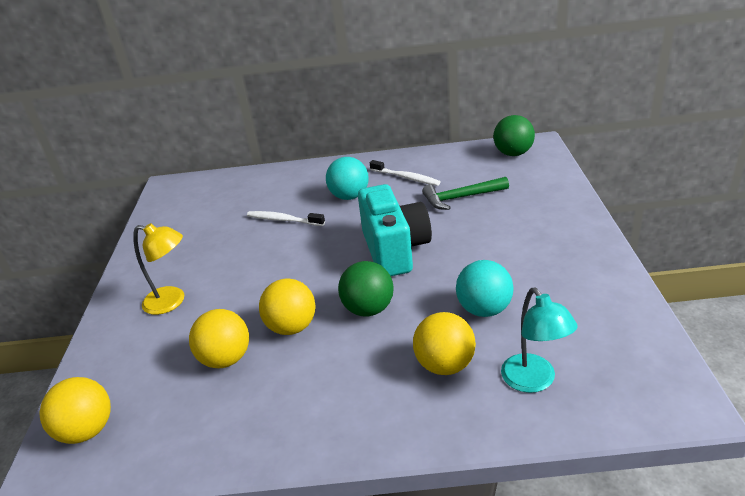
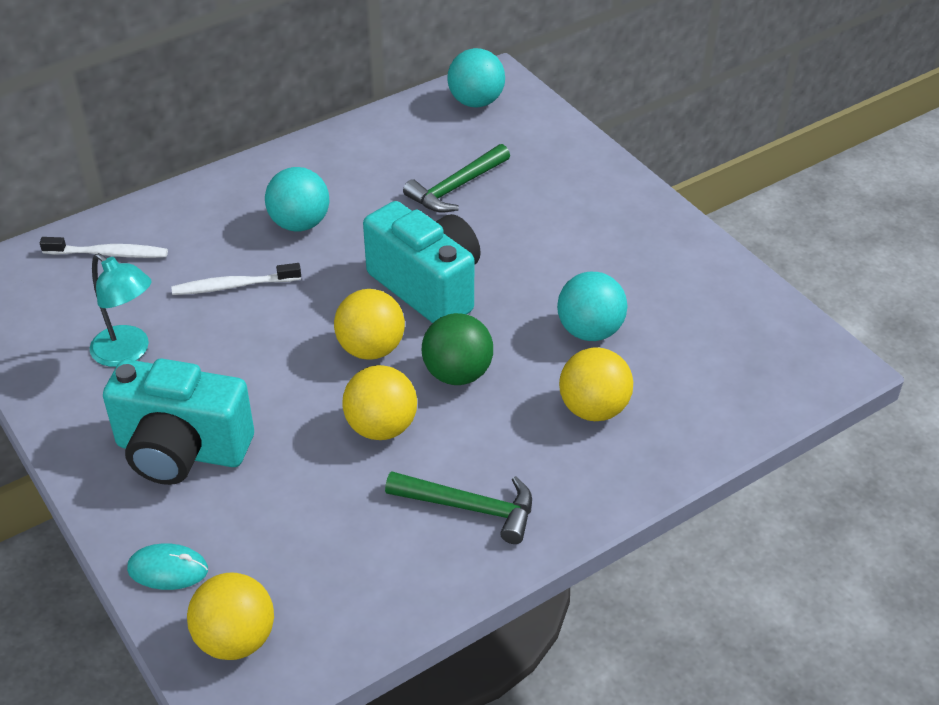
camera: 35 degrees left, 10 degrees up
(98, 369) = (168, 569): none -> turquoise mouse
(172, 301) = (181, 450): yellow lamp -> turquoise camera
(226, 359) = (332, 494): yellow ball -> yellow ball (371, 349)
(301, 403) = (470, 508): none -> green hammer
(406, 177) = (357, 174): white toothbrush -> white toothbrush (109, 254)
(513, 153) = (476, 102): green ball -> turquoise ball
(534, 381) = (693, 394): turquoise lamp -> turquoise lamp (128, 352)

